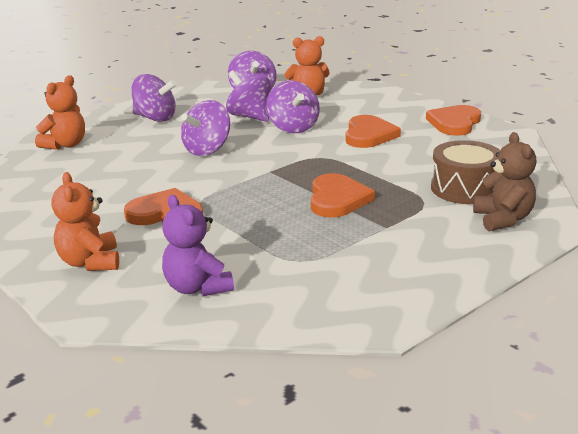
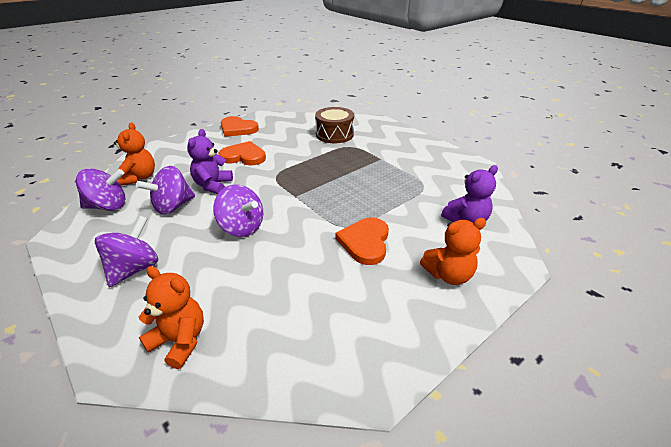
camera: 90 degrees left, 10 degrees up
(293, 128) = (213, 185): purple spinning top -> purple teddy bear
(337, 199) = (345, 171): orange heart -> none
(503, 219) = (371, 129): brown teddy bear -> none

